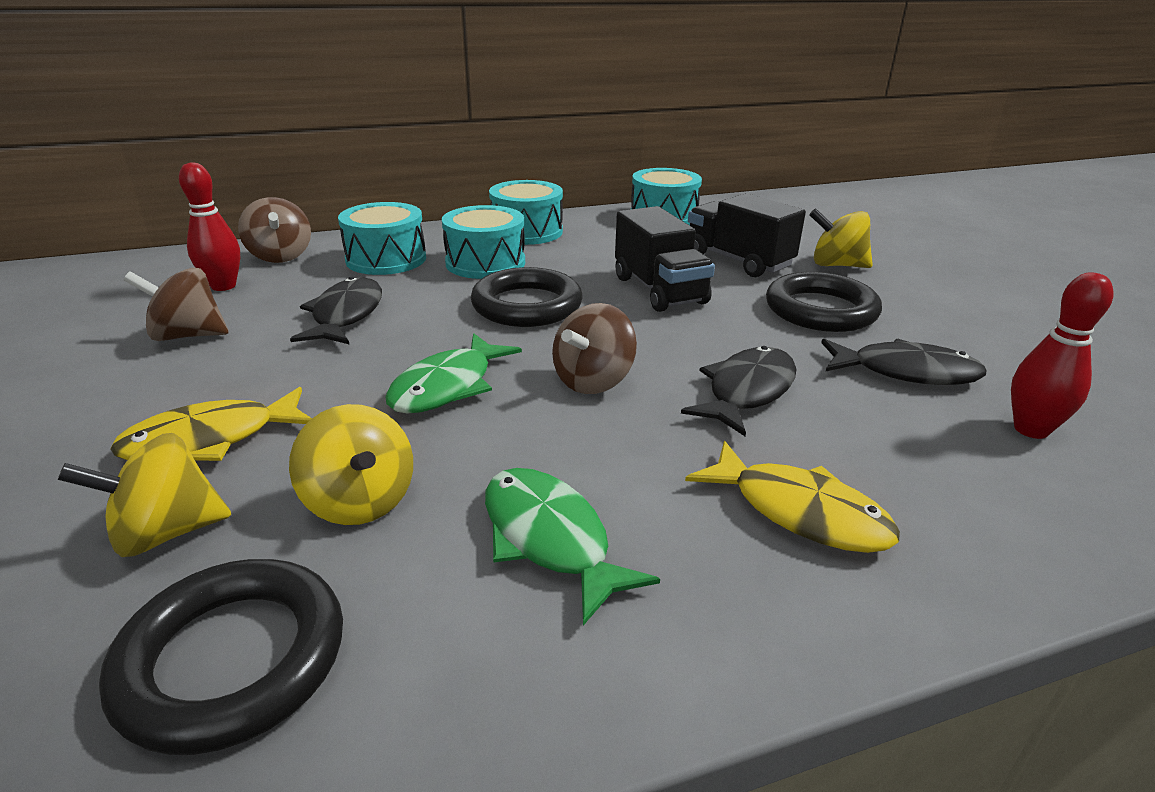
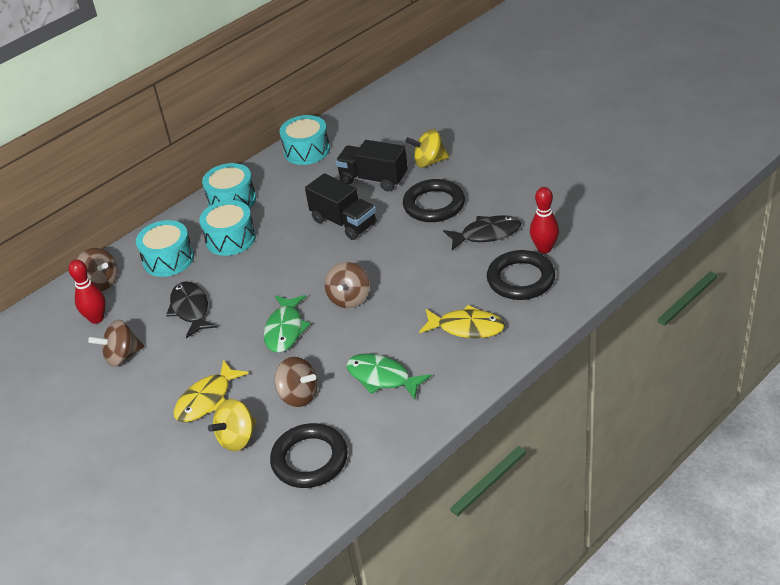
camera: 20 degrees left, 10 degrees up
(360, 501) = (299, 395): yellow spinning top -> brown spinning top
(527, 305) = (281, 263): black ring -> black ring (521, 279)
(747, 391) = (421, 276): black fish -> none

